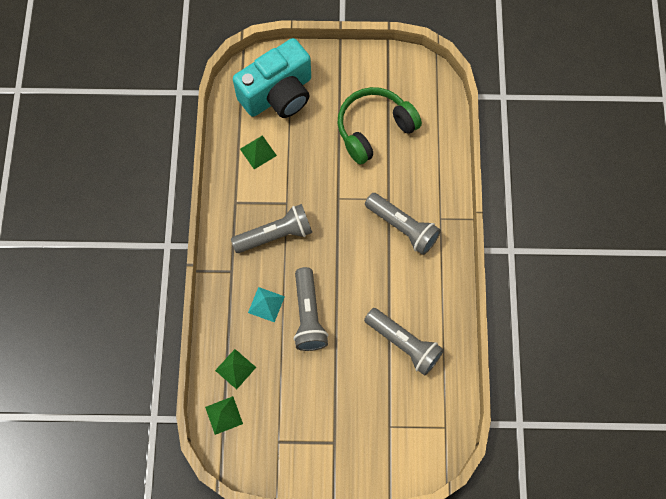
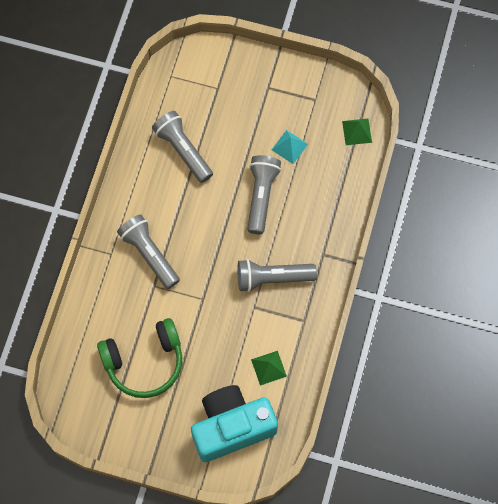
camera: 165 degrees left, 0 degrees up
(235, 369) = (338, 167): green pyramid -> none
(266, 304) = (297, 215): turquoise pyramid -> turquoise pyramid (289, 147)

